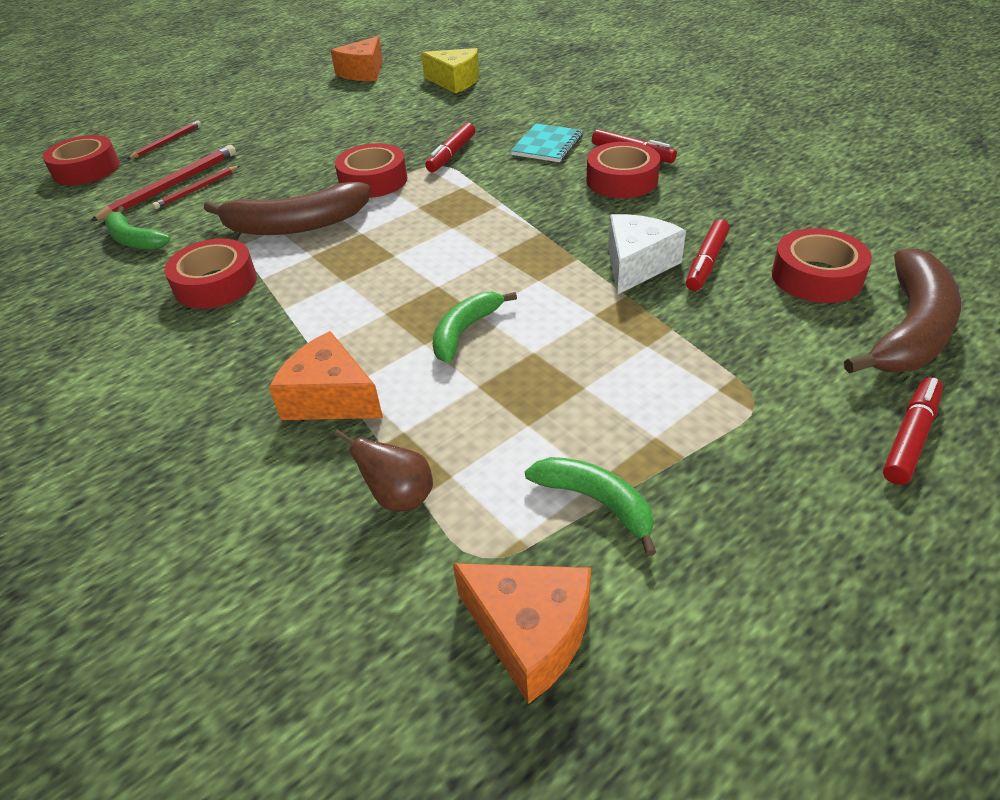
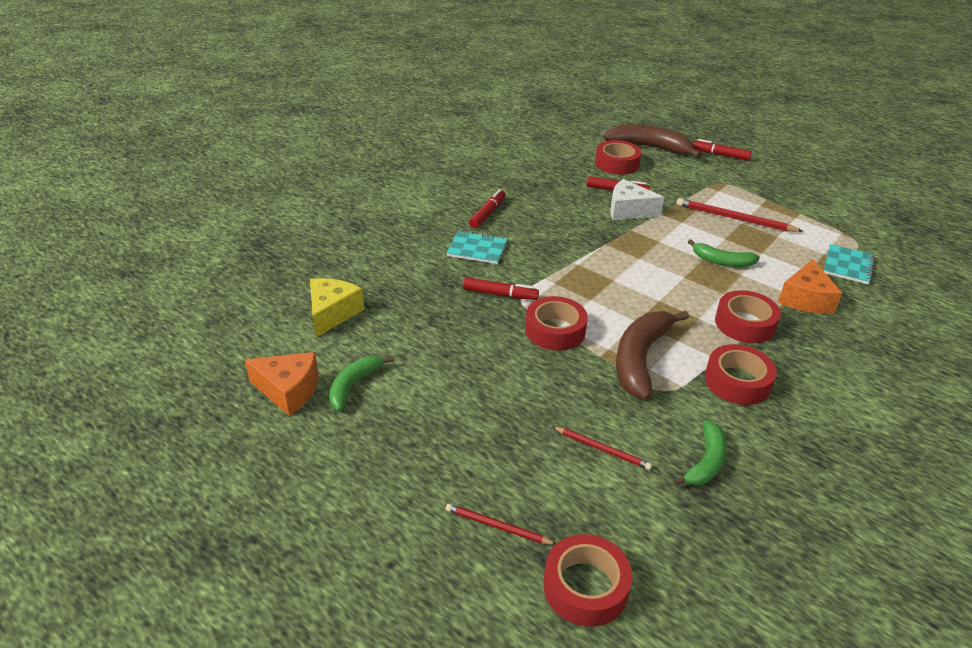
camera: 105 degrees left, 5 degrees down
(171, 186) = (601, 475): red pencil -> red pencil (734, 218)
(296, 225) = (640, 359): brown banana -> brown banana turned 135 degrees counterclockwise
(399, 497) = (848, 266): brown pear -> turquoise notebook
(530, 633) = (878, 228): orange cheese -> none
(596, 501) = (807, 217): green banana -> green banana (353, 385)
(622, 180) = (528, 217): red tape -> red tape (745, 324)

